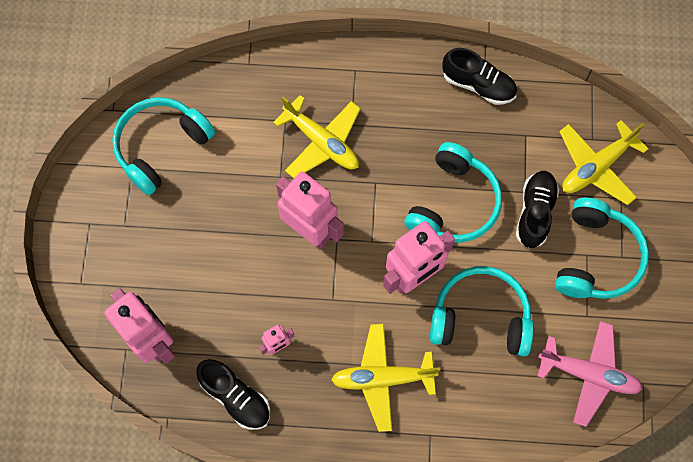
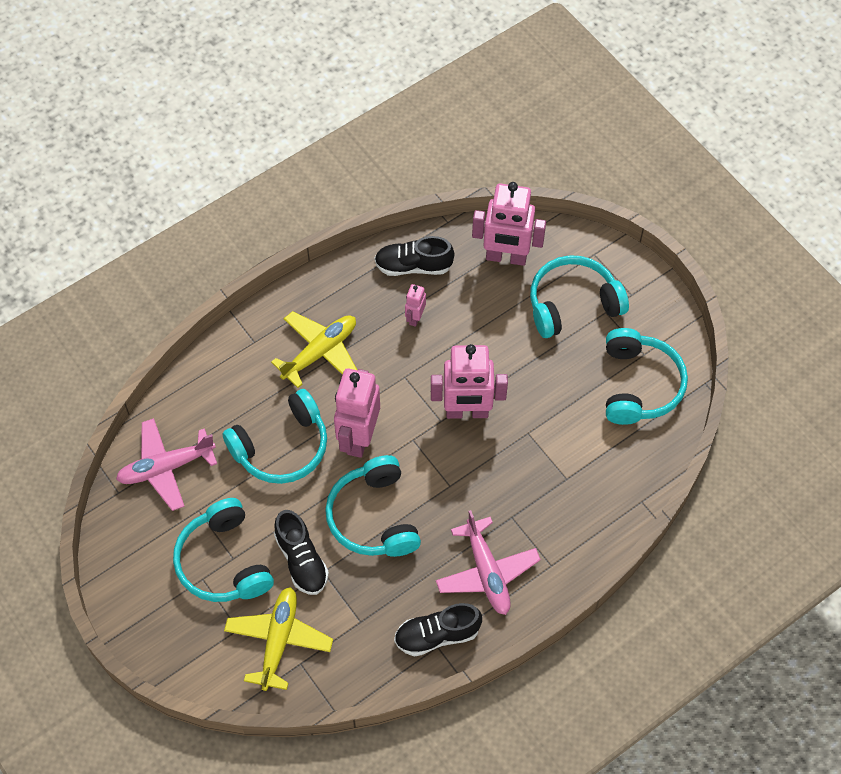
camera: 140 degrees right, 10 degrees down
(142, 253) = (572, 304): none -> turquoise headphones
(321, 142) = (521, 484): yellow plane -> none
(405, 100) = (487, 572): none -> pink plane

